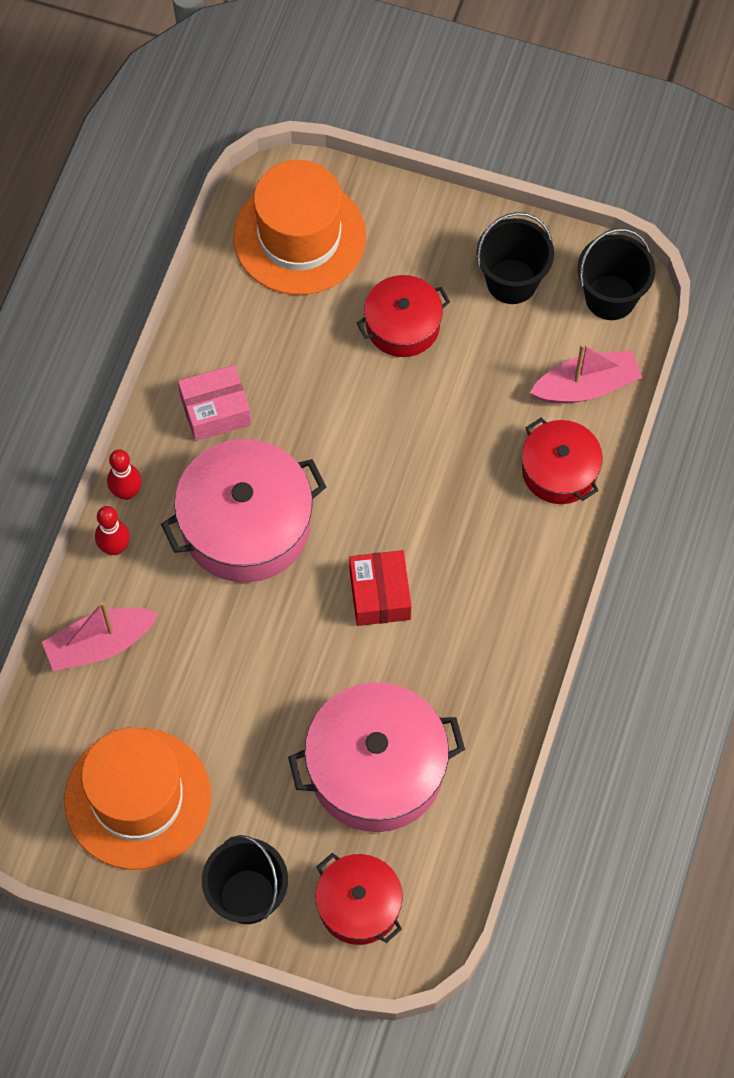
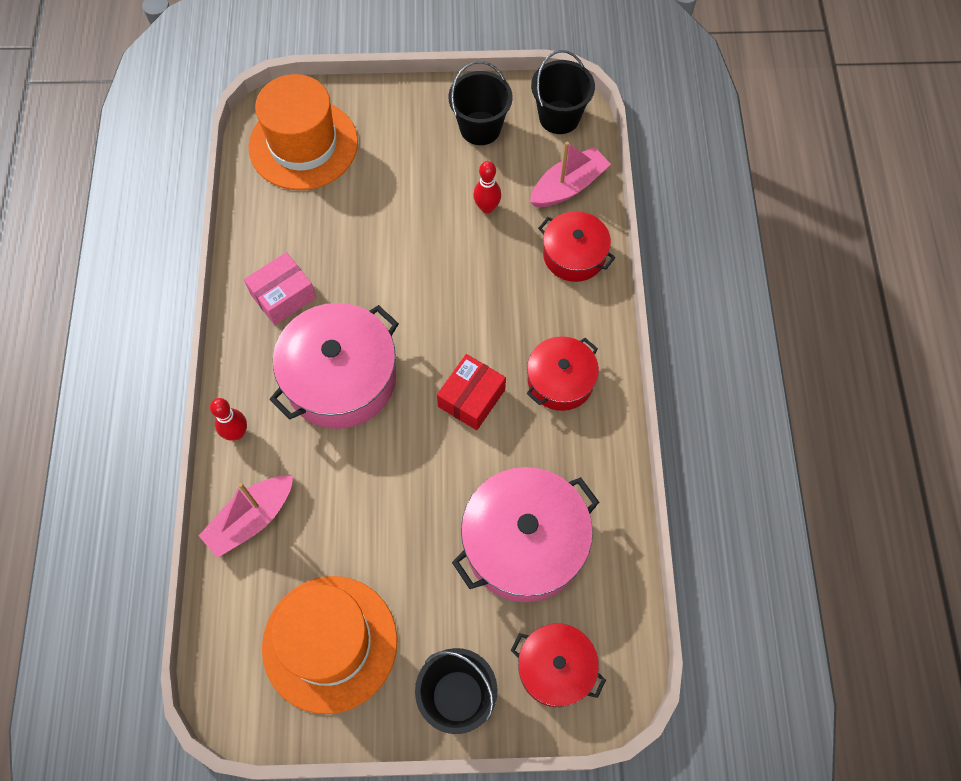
camera: 20 degrees left, 0 degrees up
(126, 492) = (231, 384): red bowling pin -> red bowling pin (487, 207)
(380, 595) = (471, 398): red box -> red box turned 60 degrees clockwise
(402, 325) = (409, 185): red pot -> red pot (560, 381)

